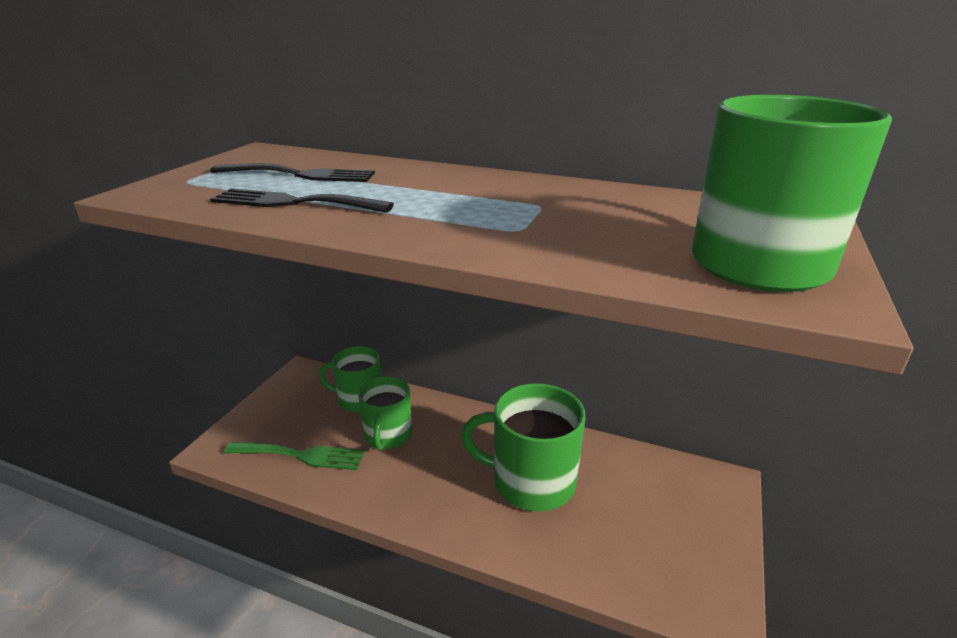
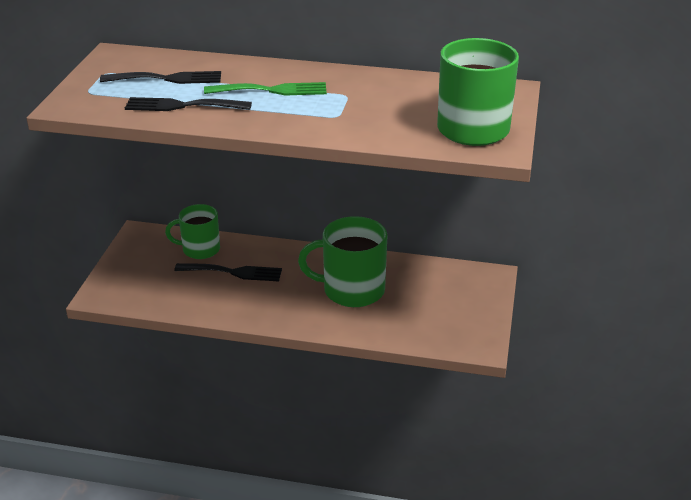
camera: 10 degrees left, 5 degrees up
(301, 455) = (170, 293): green fork -> green fork (272, 90)
(388, 435) = (234, 272): green mug -> black fork

